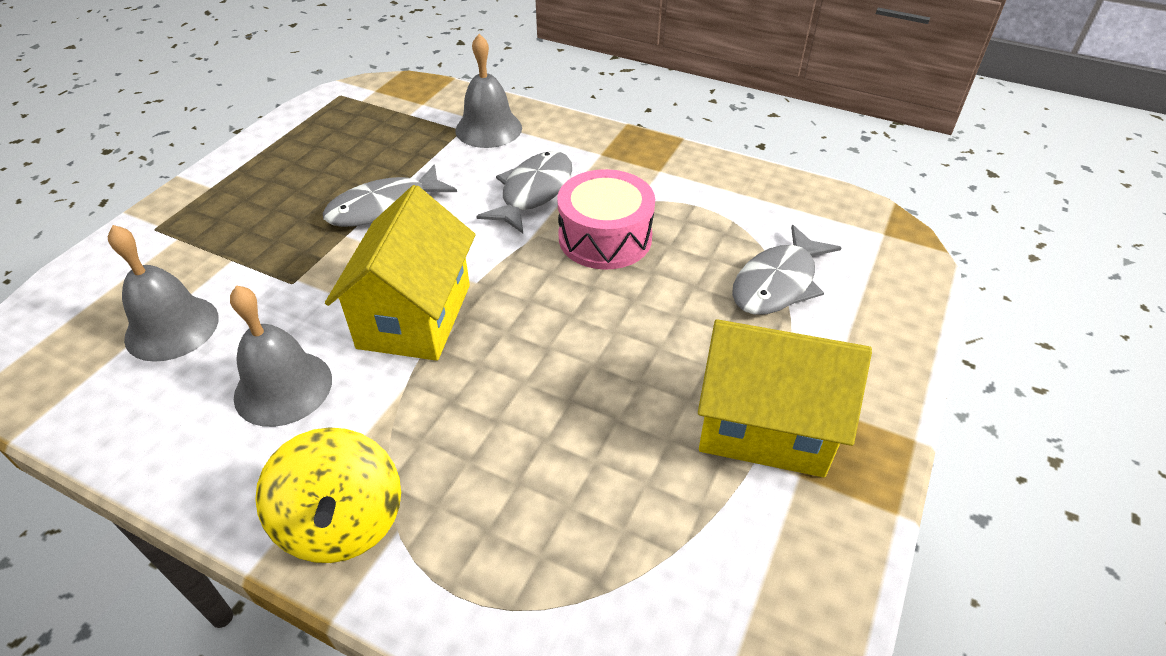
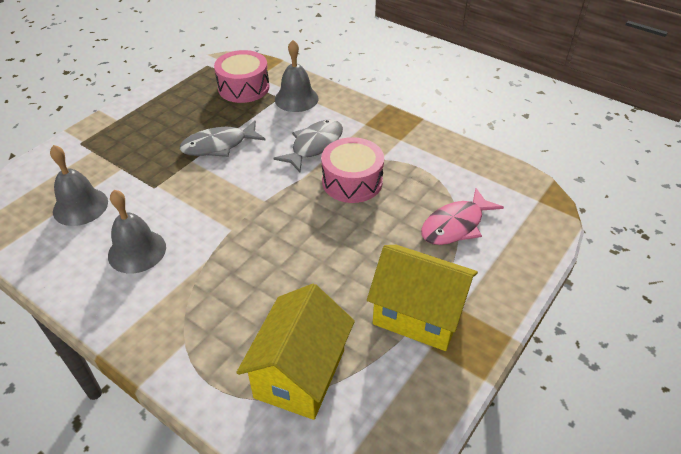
camera: 10 degrees right, 0 degrees up
(342, 522) = (155, 333): yellow spinning top -> none
(404, 121) = (243, 87): none -> pink drum
(414, 316) = (222, 217): yellow house -> yellow house (300, 373)
(778, 283) = (455, 225): grey fish -> pink fish

